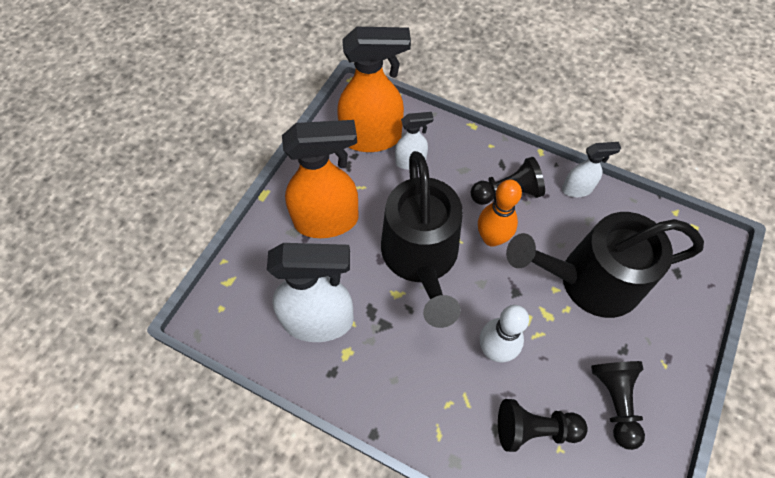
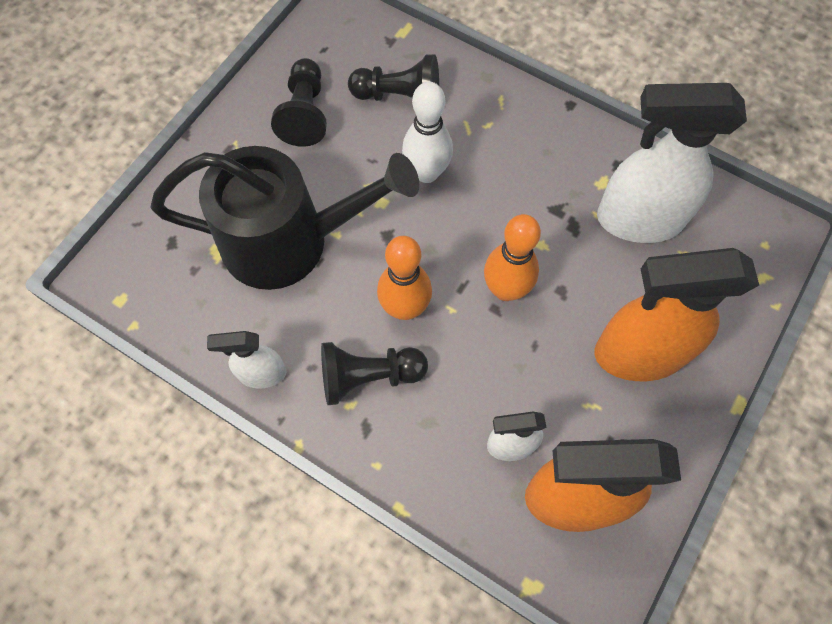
camera: 175 degrees left, 5 degrees up
(421, 257) = (506, 289): black watering can -> orange bowling pin

